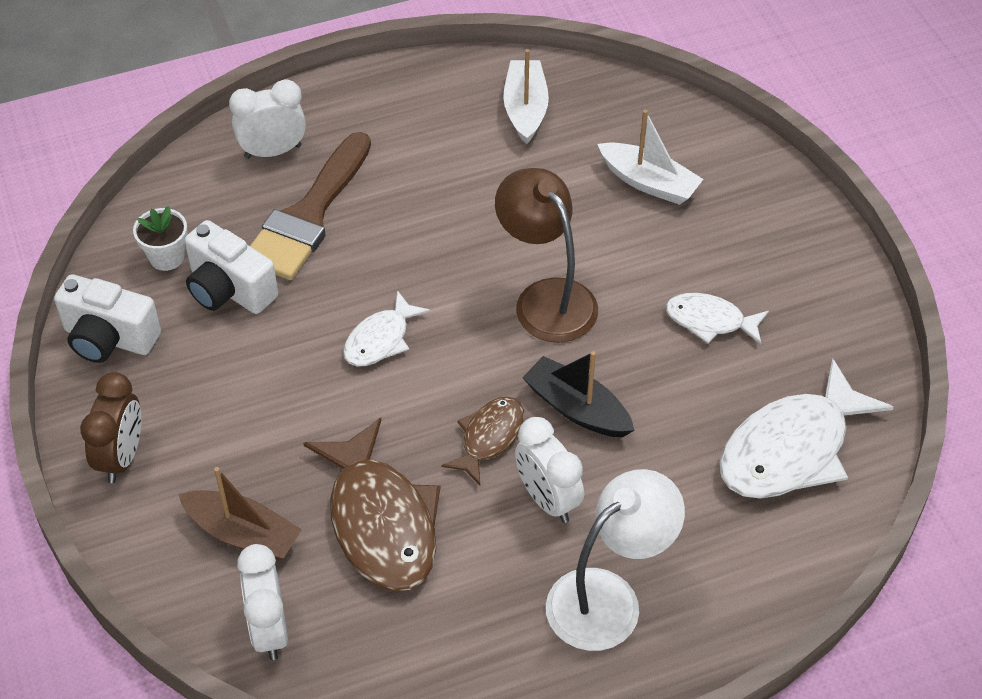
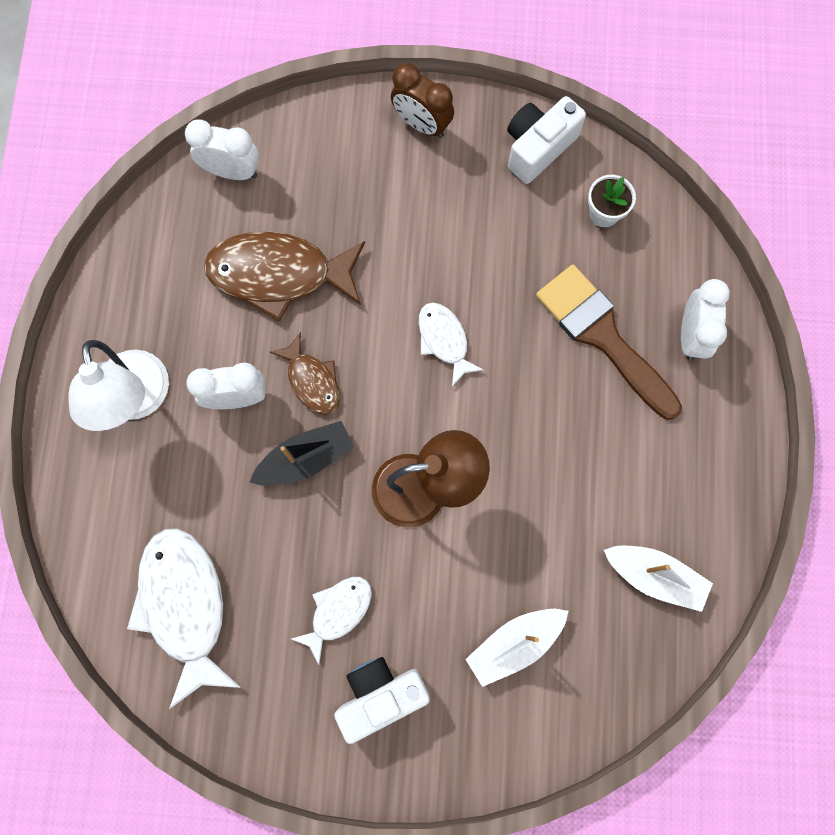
camera: 115 degrees right, 25 degrees up
(229, 289) = (548, 247): white camera -> white camera (380, 695)
(243, 534) = (316, 180): brown boat -> none

